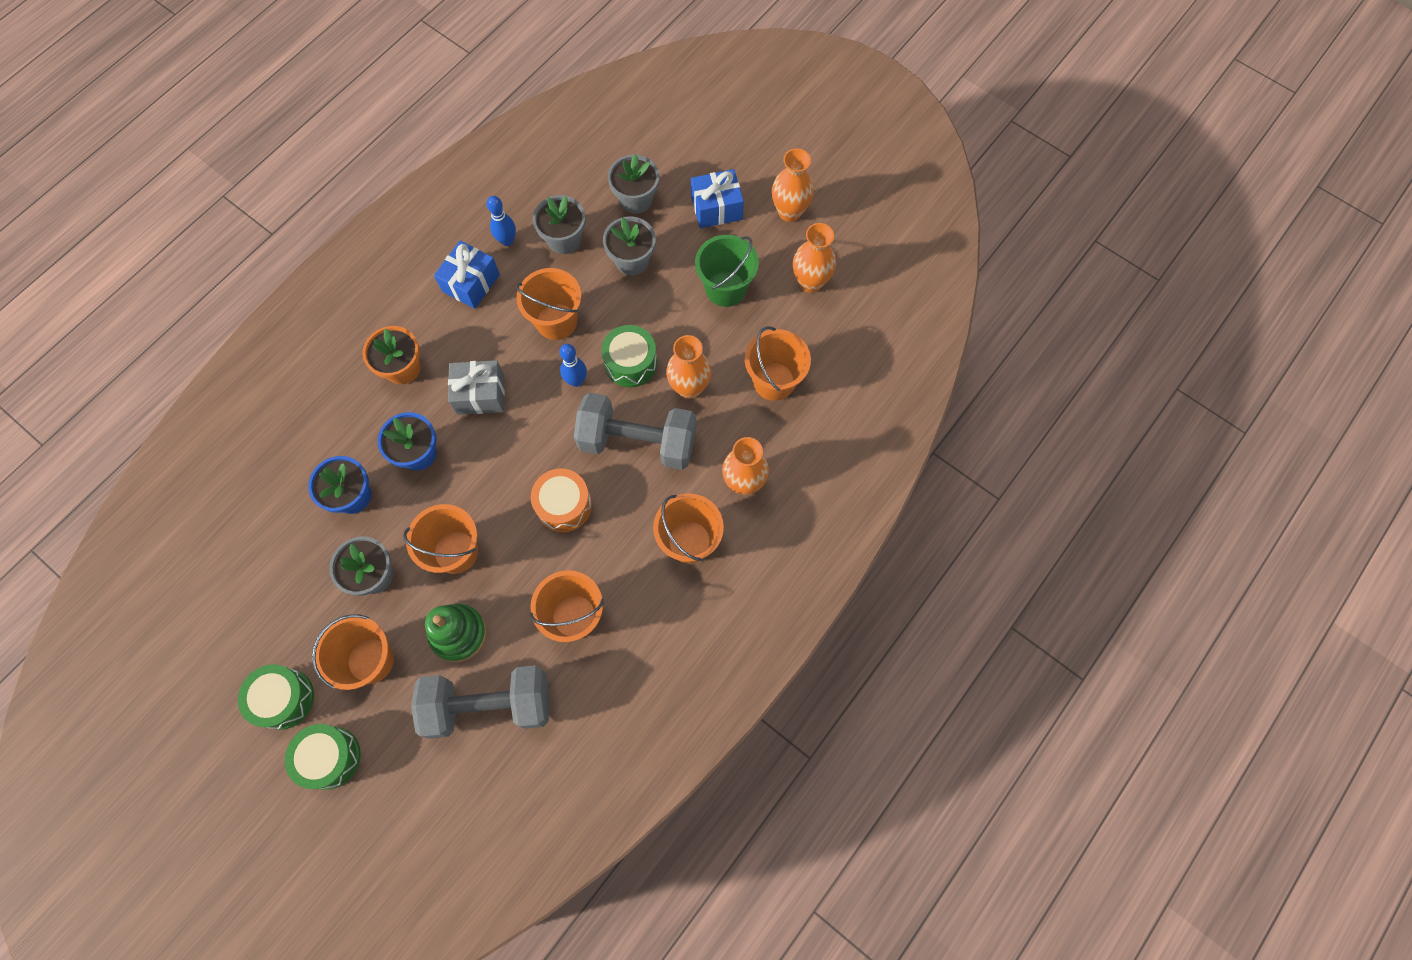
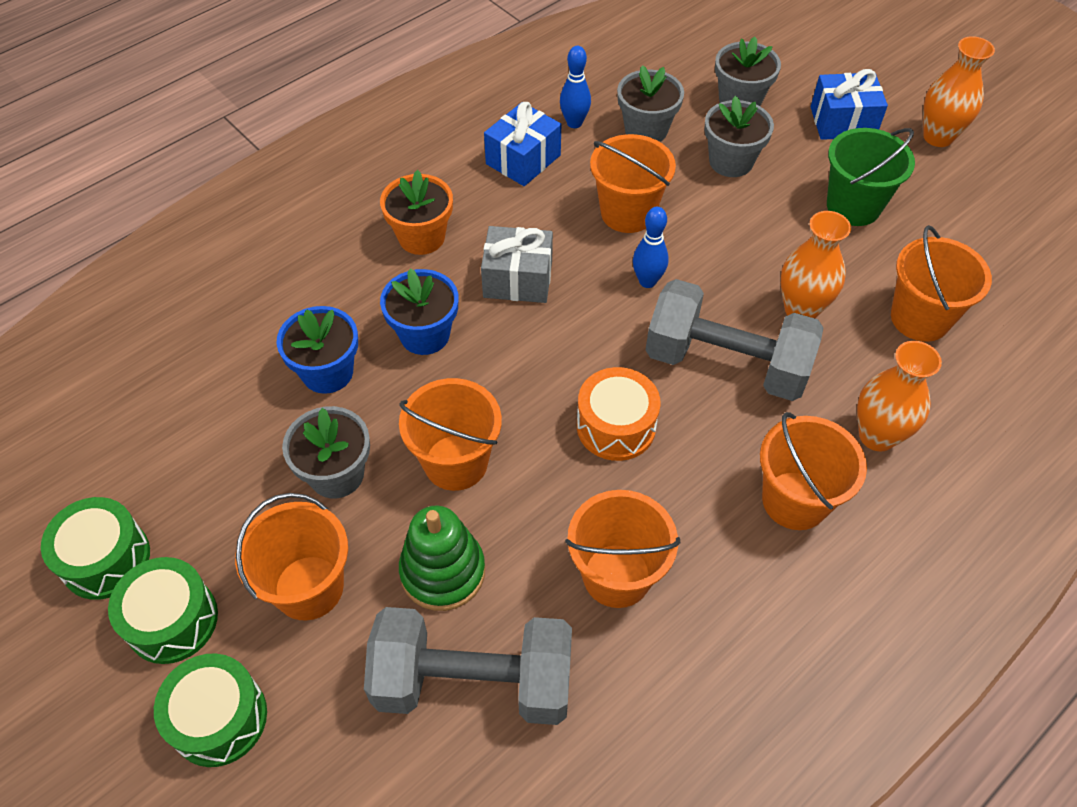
camera: 10 degrees right, 15 degrees down
(630, 363) = (722, 271): green drum -> green drum (106, 559)
(810, 282) = (968, 213): orange vase -> none

